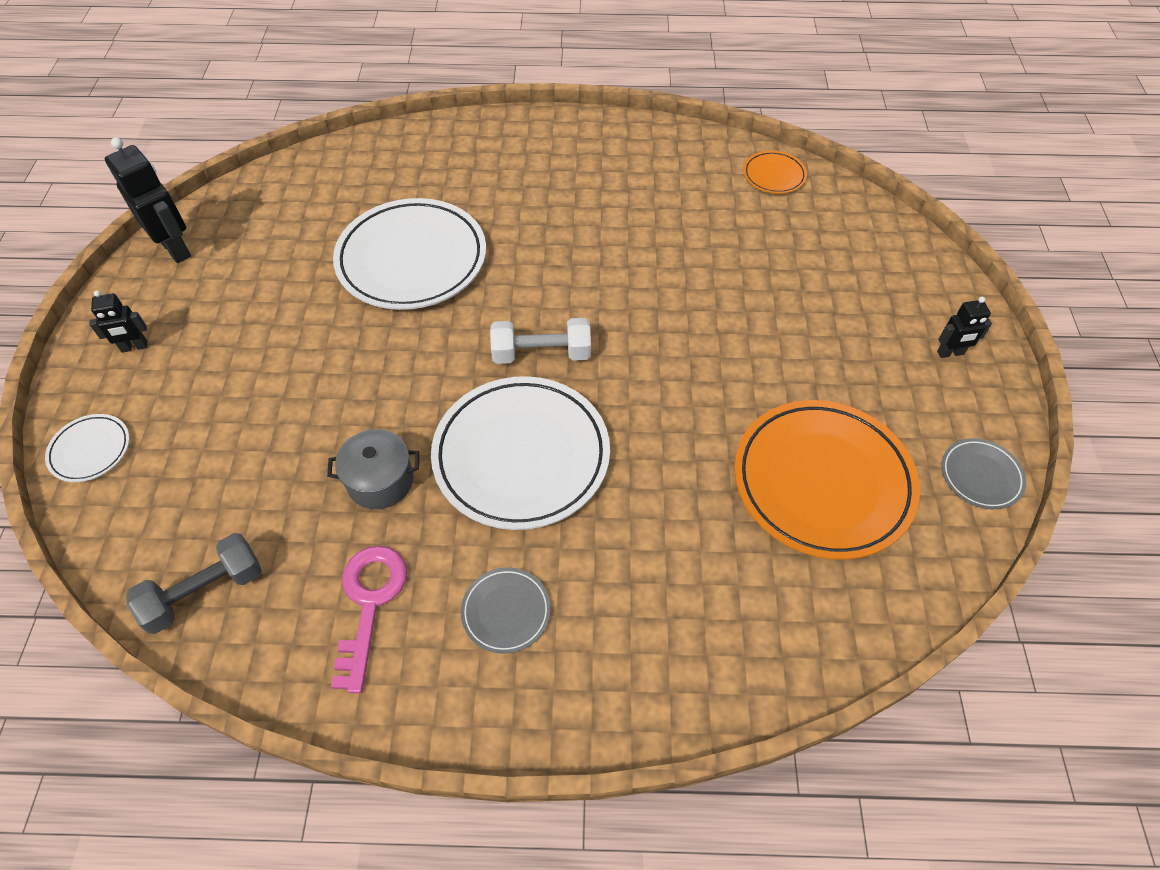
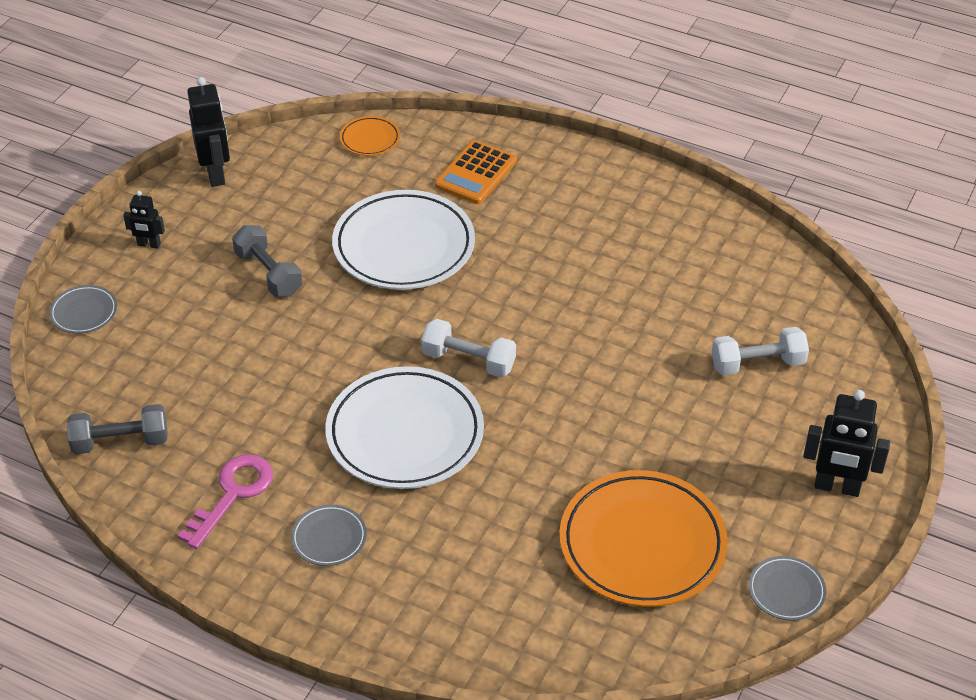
camera: 25 degrees right, 10 degrees down
(90, 450) = (84, 312): white plate -> grey plate
(285, 334) = (269, 273): none -> grey dumbbell
(380, 481) = (285, 412): grey pot -> none
(443, 168) = (476, 173): none -> orange calculator
(774, 175) = (783, 277): orange plate -> orange plate (370, 139)
(805, 261) = (757, 364): none -> white dumbbell
(950, 353) = (837, 487): black robot -> black robot, size x1.77

